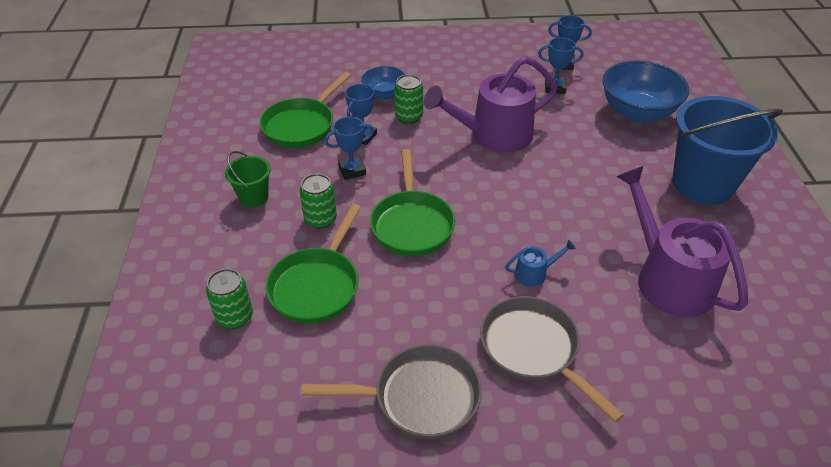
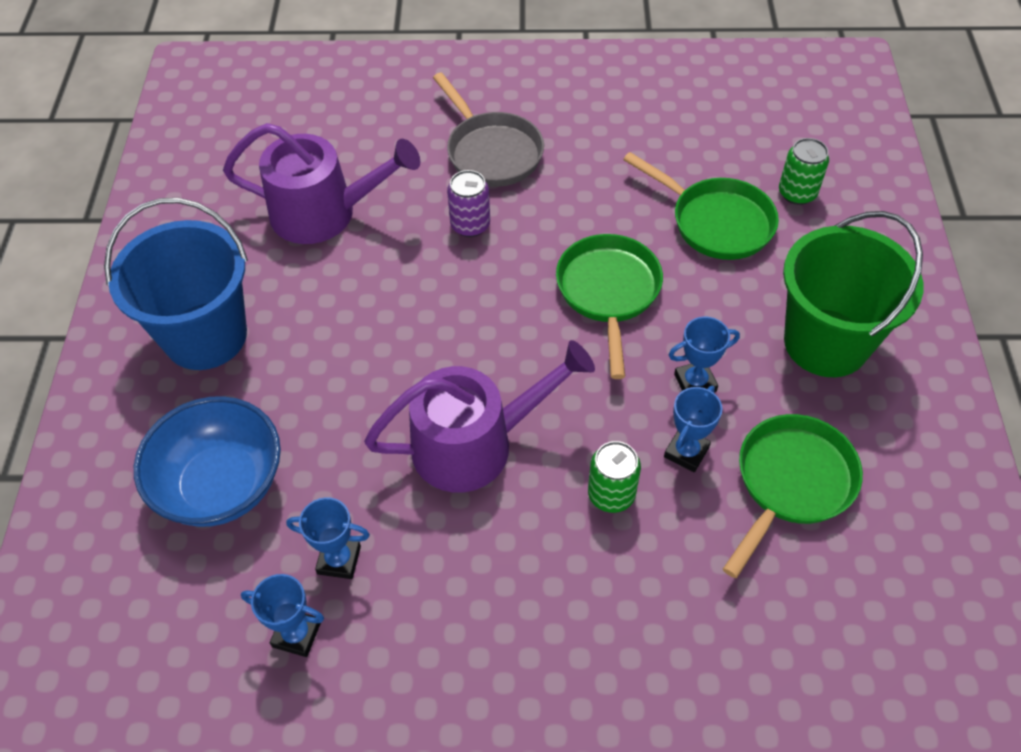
camera: 175 degrees left, 10 degrees up
(253, 197) = (826, 343): green bucket -> green bucket, size x2.10
(317, 285) = (715, 222): green pan -> green pan turned 105 degrees clockwise
(320, 219) = (727, 304): green can -> none
(384, 94) = (655, 558): blue bowl -> none
(419, 397) = (604, 120): grey pan -> none
(534, 273) = (470, 225): blue watering can -> purple can
(668, 279) = (323, 213): purple watering can -> purple watering can turned 60 degrees counterclockwise

